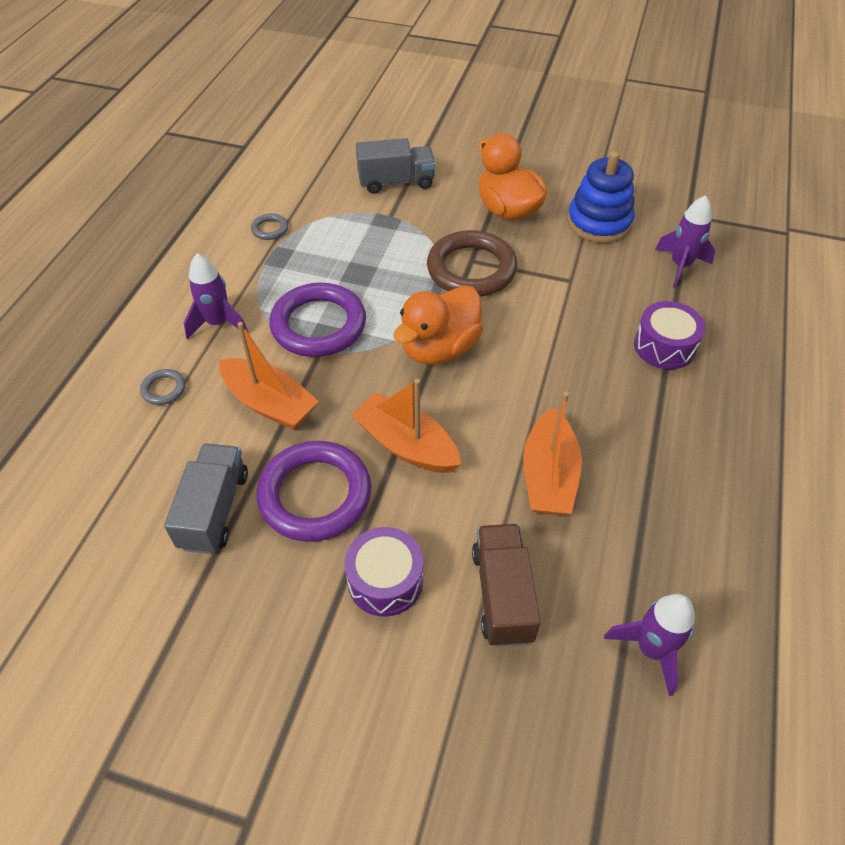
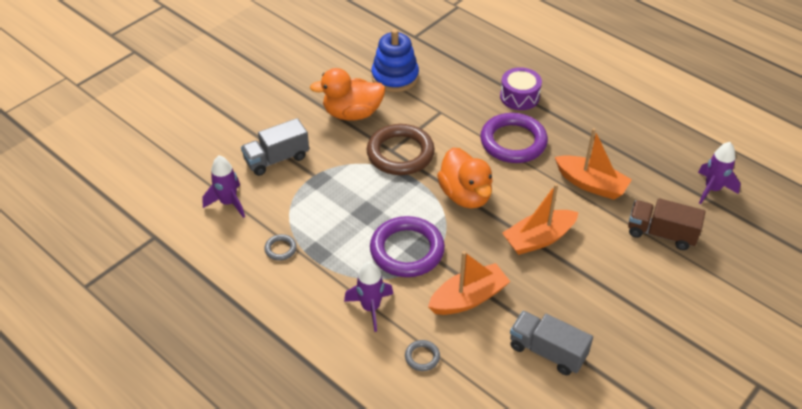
camera: 65 degrees left, 5 degrees down
(315, 495) = (558, 296): purple ring -> purple ring (513, 142)
(385, 580) = (633, 281): purple drum -> none
(396, 182) = (277, 159): grey truck -> grey truck turned 135 degrees counterclockwise
(680, 266) = (458, 61): purple rocket -> purple rocket (228, 203)

